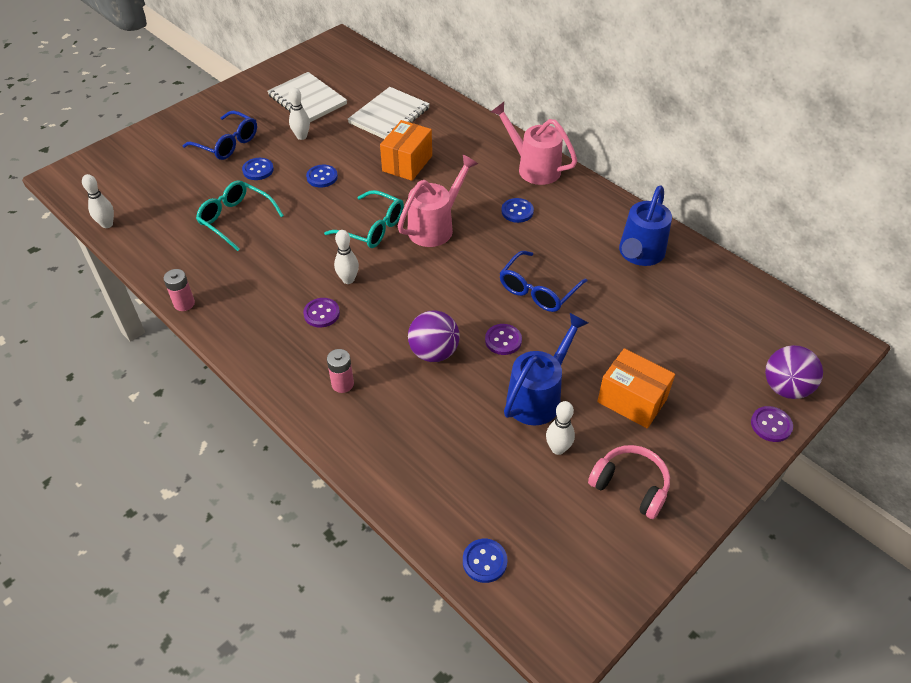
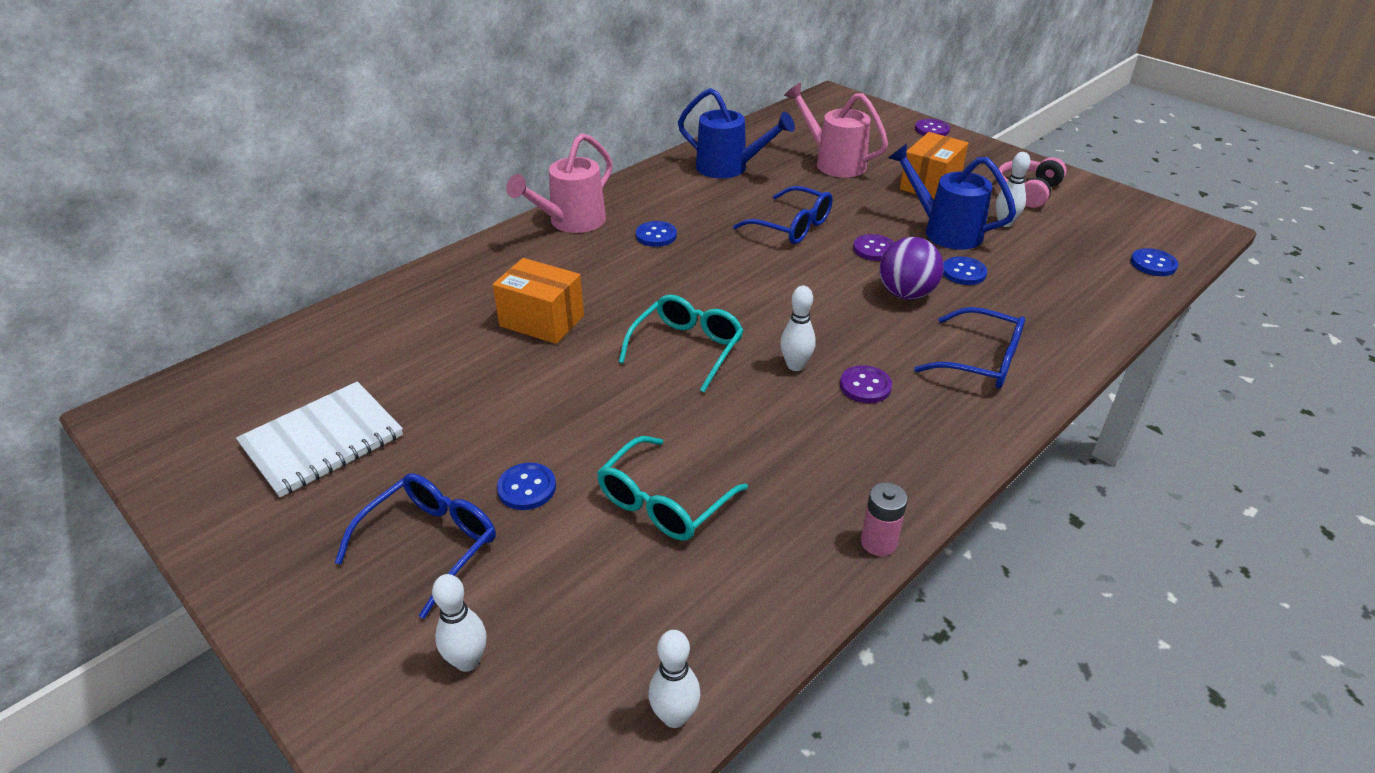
camera: 90 degrees left, 10 degrees down
(301, 136) = (439, 439): white bowling pin -> white bowling pin (467, 661)
(322, 177) = (561, 406): blue button -> blue button (963, 272)
(342, 384) = (980, 361): pink battery -> blue glasses
(389, 116) = (412, 342): white notebook -> none
(435, 226) = (684, 295): pink watering can -> pink watering can (833, 162)
(785, 388) = (888, 120): purple ball -> none

